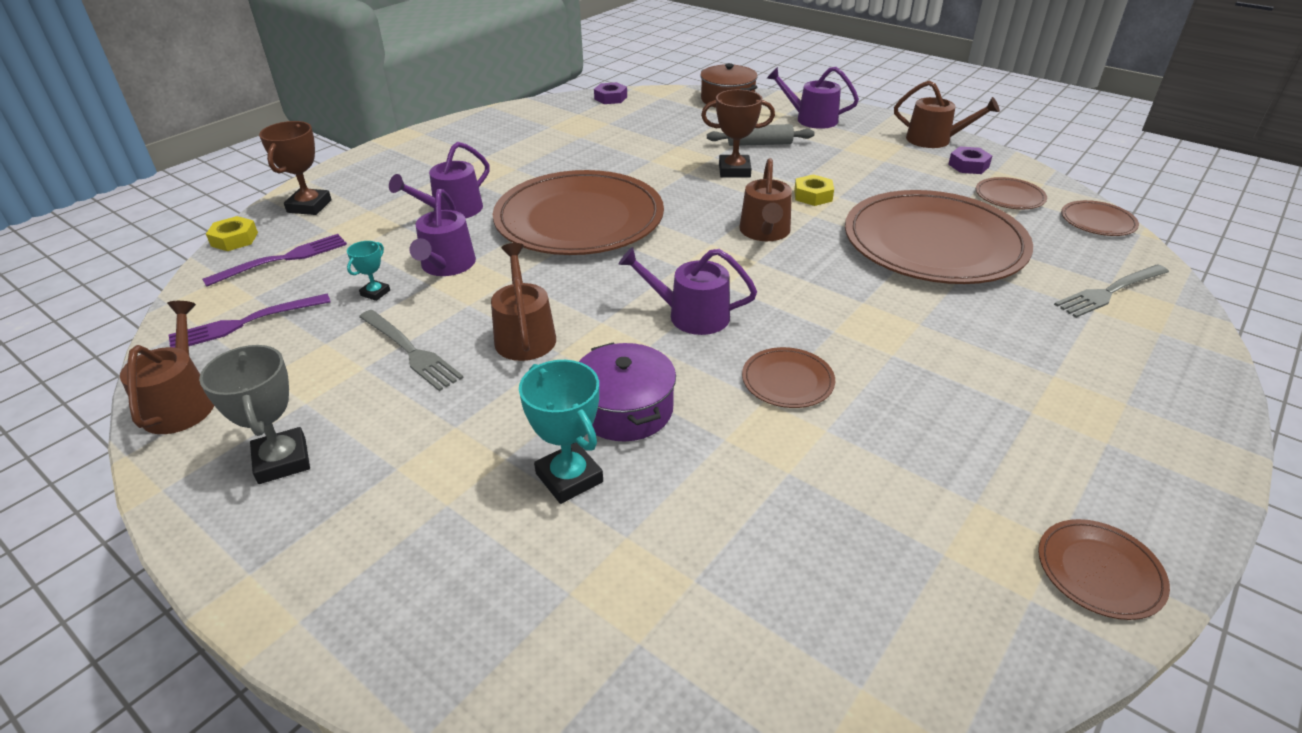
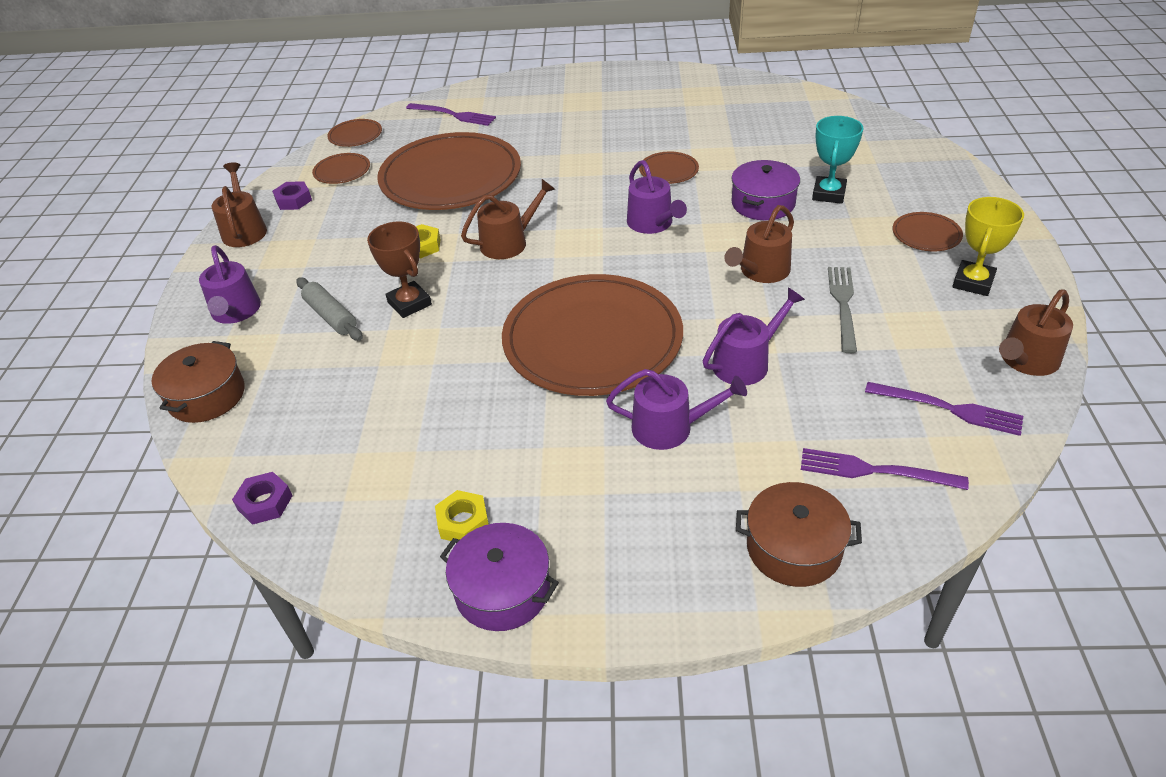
camera: 125 degrees left, 5 degrees up
(234, 239) = (907, 544): yellow nut -> yellow nut (463, 522)
(282, 461) = (973, 282): grey trophy -> yellow trophy
(309, 206) = (793, 548): brown trophy -> brown pot
(375, 293) = (825, 371): turquoise trophy -> none
(450, 131) = (502, 590): none -> purple pot
(1099, 571) = (686, 78): brown plate -> brown plate (926, 234)
(1109, 292) = (454, 115): grey fork -> purple fork

